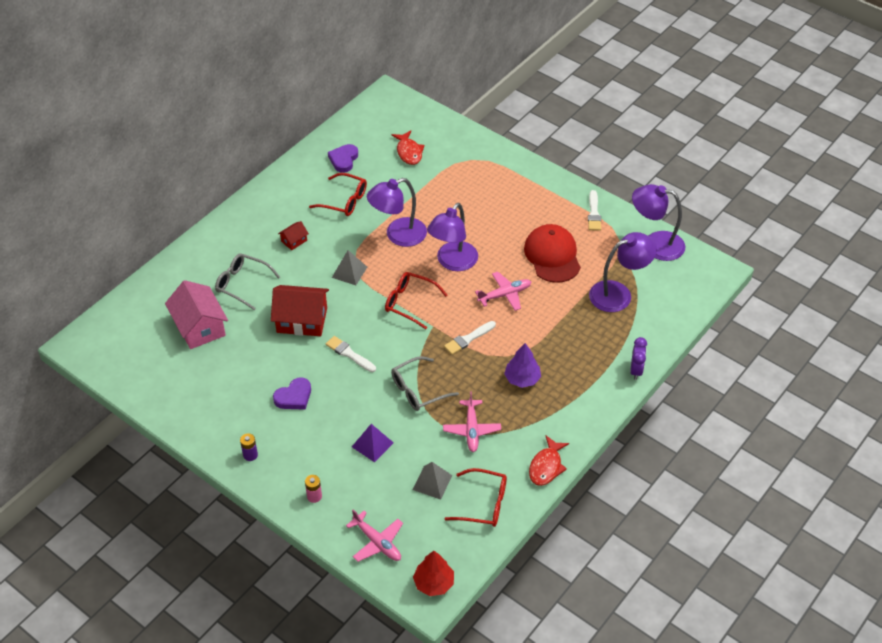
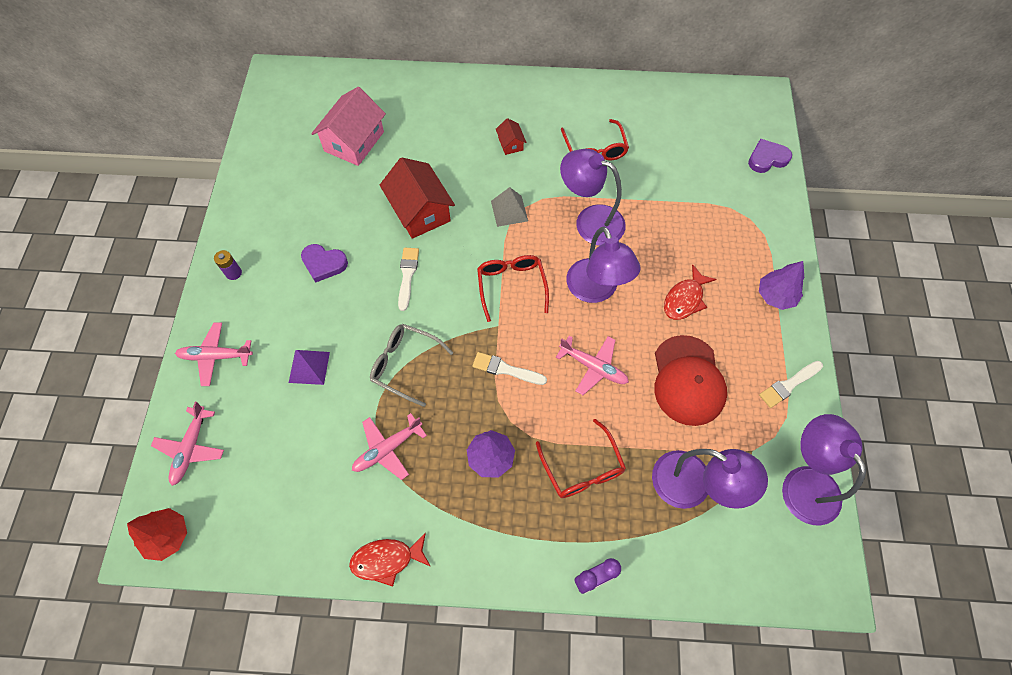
camera: 55 degrees right, 15 degrees up
(242, 284) = (427, 139): grey glasses -> none
(294, 241) = (510, 144): red house -> red house turned 60 degrees clockwise
(314, 496) = (216, 356): pink battery -> pink plane
(343, 160) = (645, 116): purple heart -> purple heart (767, 158)
(409, 152) = (706, 161): red fish -> red fish (685, 299)
(432, 482) = (295, 453): grey pyramid -> none
(453, 262) = (596, 290): purple lamp -> purple lamp turned 105 degrees counterclockwise
(483, 504) = (297, 523): red glasses -> red glasses (582, 468)
(533, 182) = (775, 296): none -> purple tree
(552, 256) = (688, 380): red cap -> red cap turned 135 degrees clockwise

